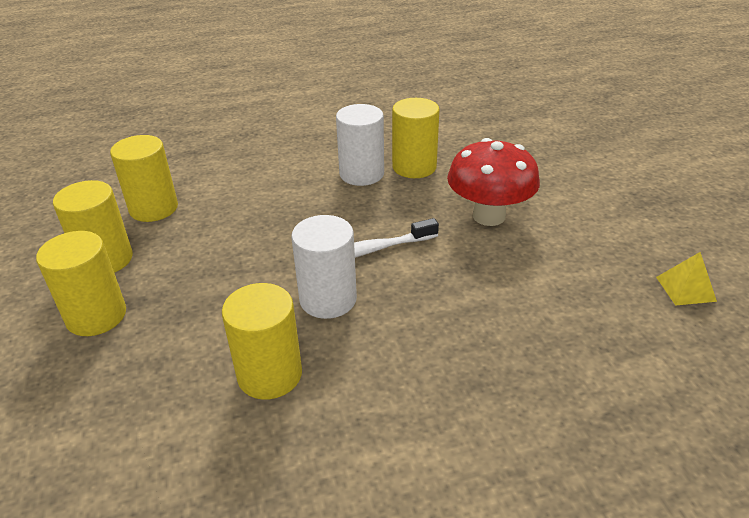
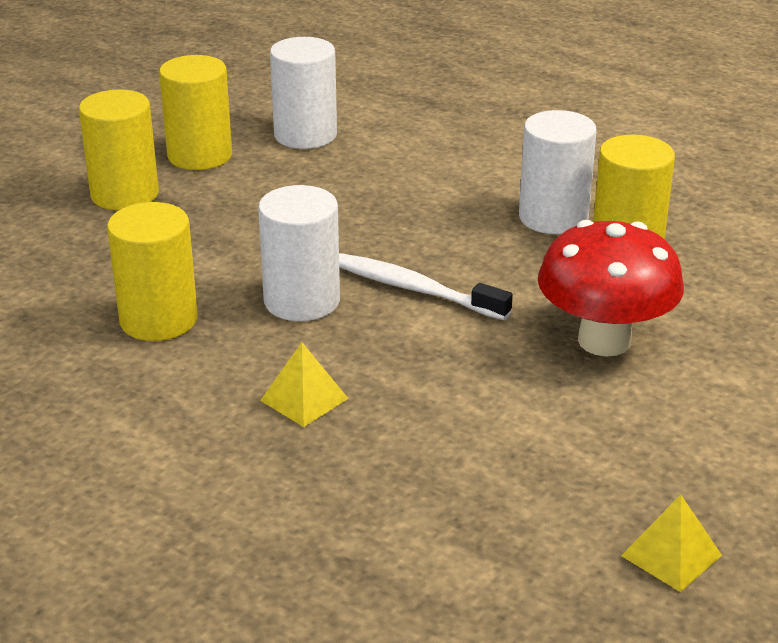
camera: 50 degrees right, 5 degrees down
(154, 208) = (305, 135): yellow cylinder -> white cylinder
(431, 350) = (304, 399): none -> yellow pyramid

